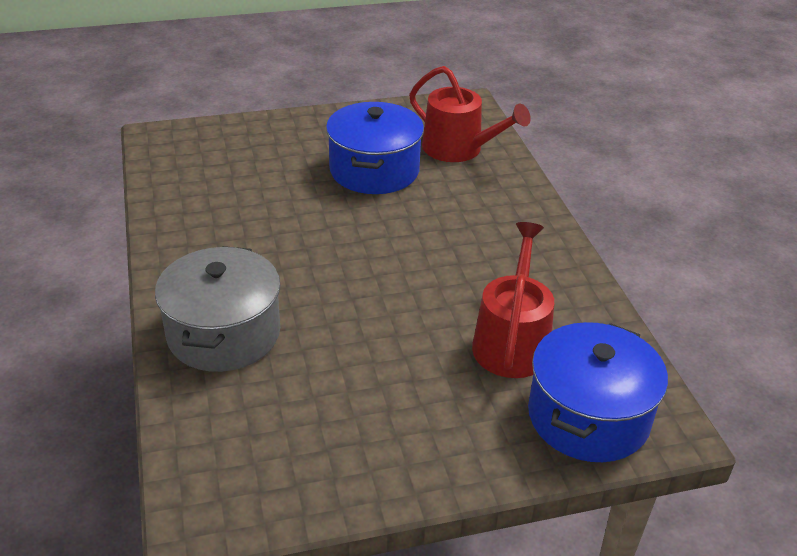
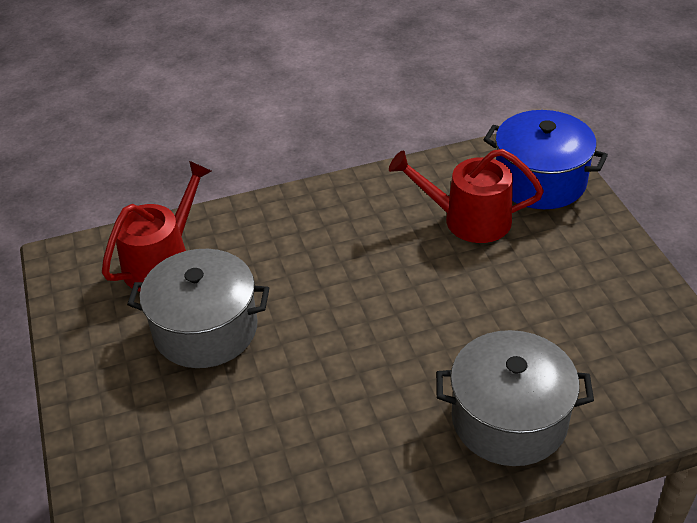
camera: 90 degrees left, 5 degrees up
(374, 170) = (205, 329): blue pot -> grey pot

